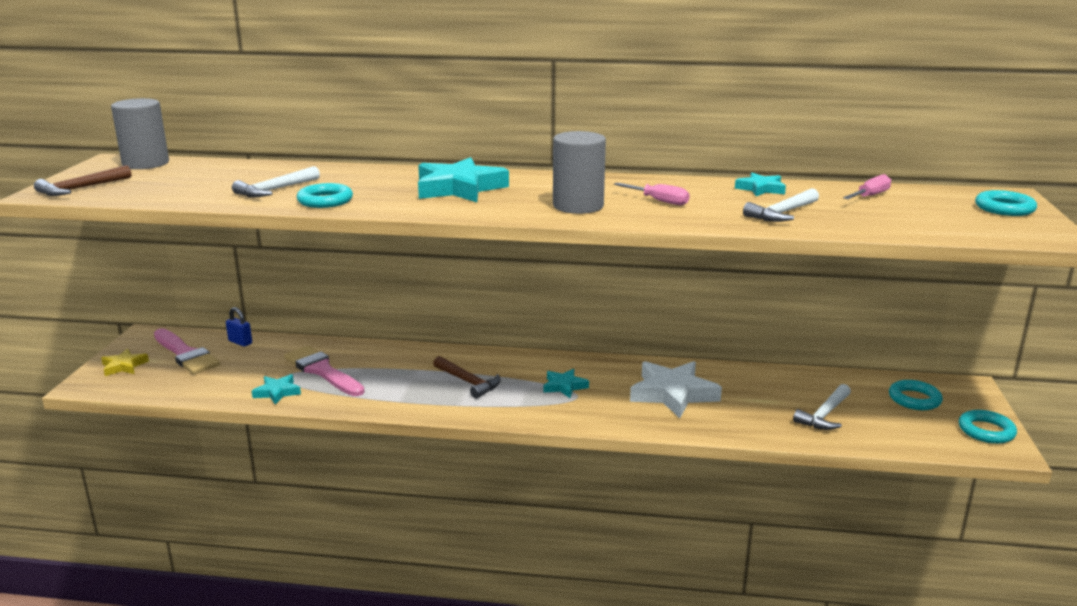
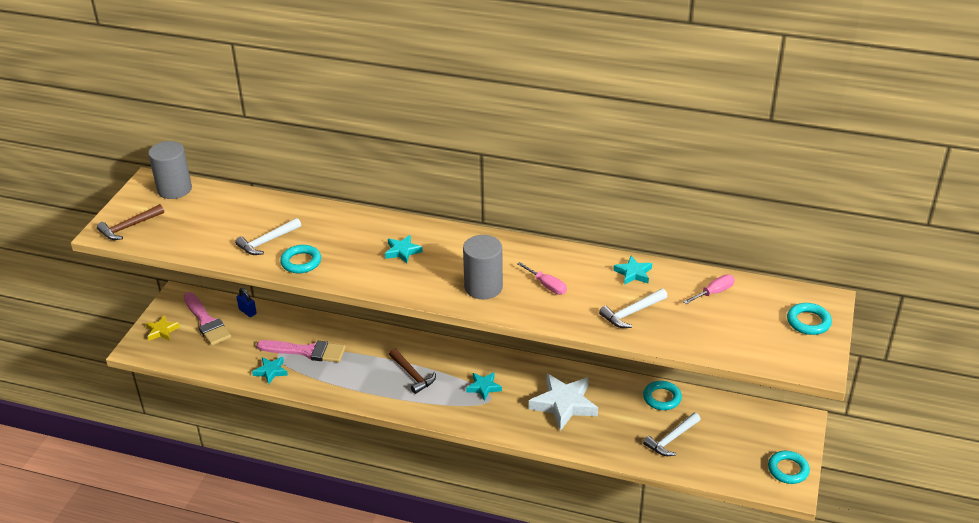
camera: 10 degrees right, 15 degrees up
(322, 371) = (306, 351): pink brush -> pink brush turned 135 degrees clockwise
(459, 188) = (402, 251): turquoise star -> turquoise star, size x0.52
(914, 399) = (750, 430): turquoise ring -> turquoise ring (662, 398)

